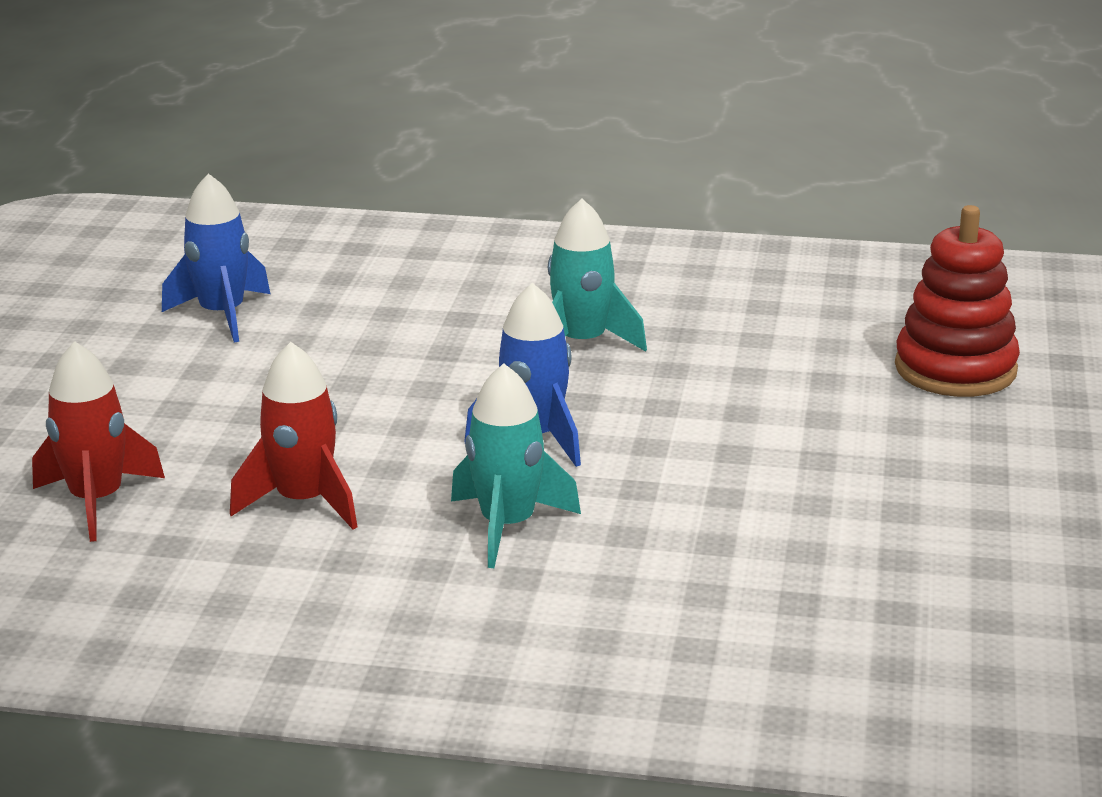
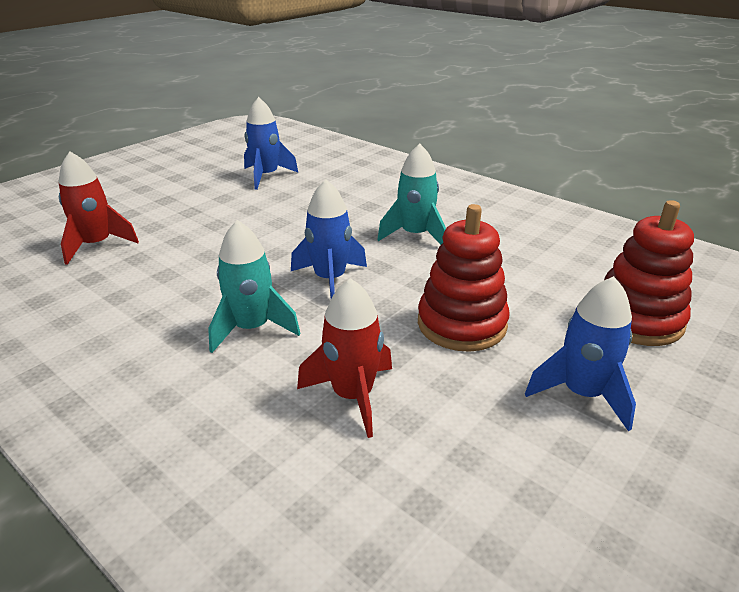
camera: 30 degrees right, 5 degrees up
(304, 502) = (176, 276): red rocket -> red rocket (352, 396)
(764, 437) = (461, 324): none -> red stacking toy
(960, 465) = (582, 394): none -> blue rocket

